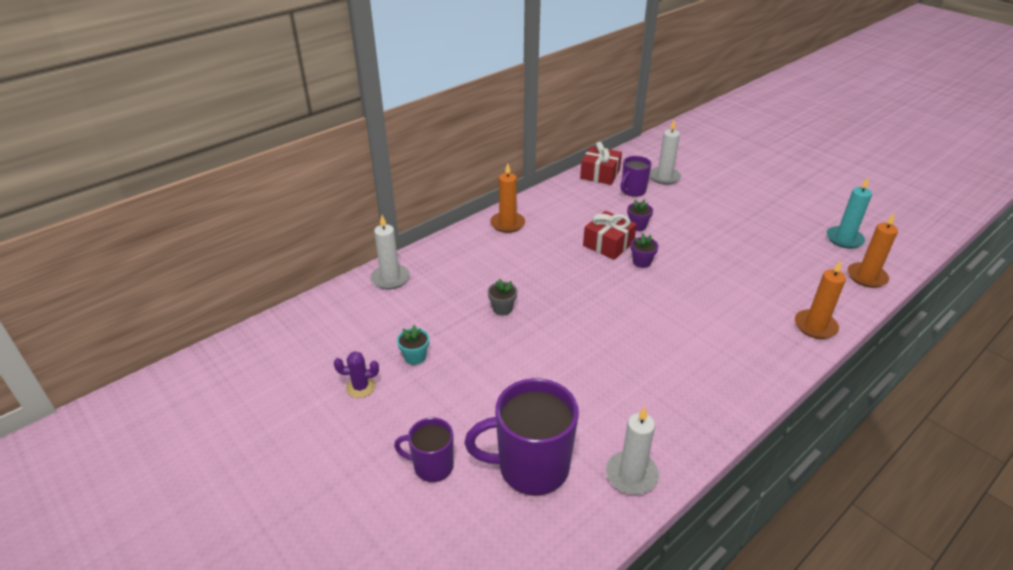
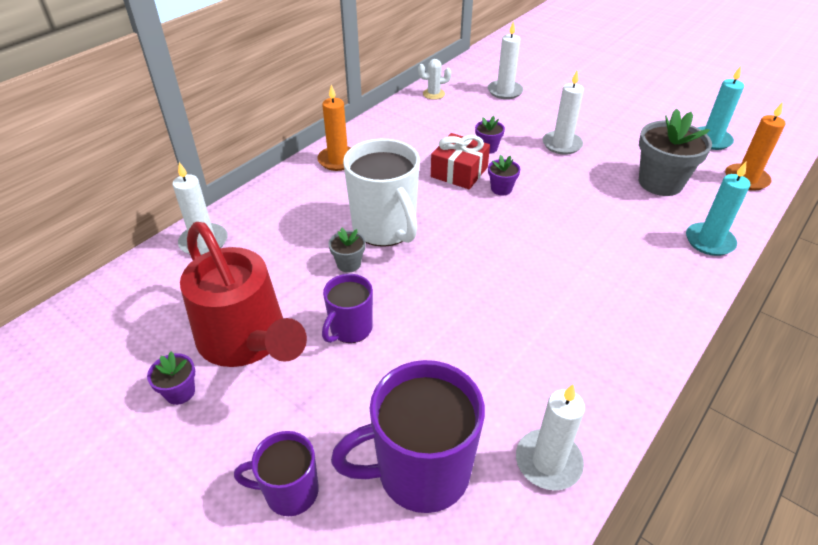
camera: 10 degrees left, 5 degrees up
(360, 387) = (180, 392): purple cactus -> purple flower pot
(415, 357) = (247, 341): turquoise flower pot -> red watering can
(537, 284) = (385, 228): none -> white mug
(600, 174) = (434, 94): red gift -> white cactus
(633, 191) = (474, 109): purple mug -> purple mug (350, 329)
(704, 229) = (562, 144): none -> white candle
(785, 272) = (660, 183): none -> grey flower pot
(815, 326) = (709, 241): orange candle -> turquoise candle

